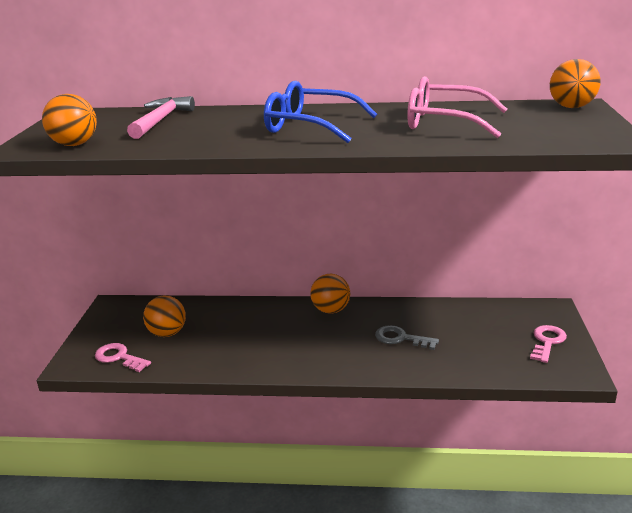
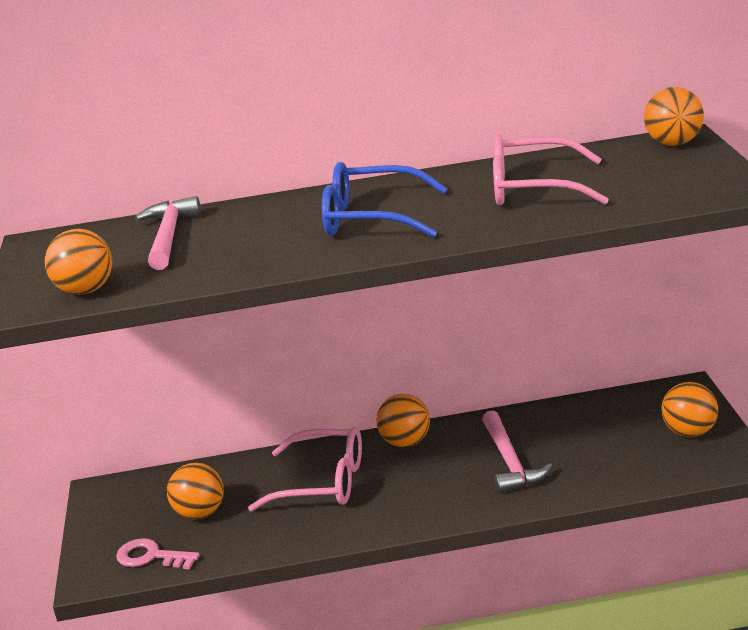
camera: 10 degrees left, 0 degrees up
(261, 328) = (324, 483): none -> pink glasses
(401, 338) = (510, 462): grey key -> pink hammer
(547, 342) = (690, 432): pink key -> orange ball

